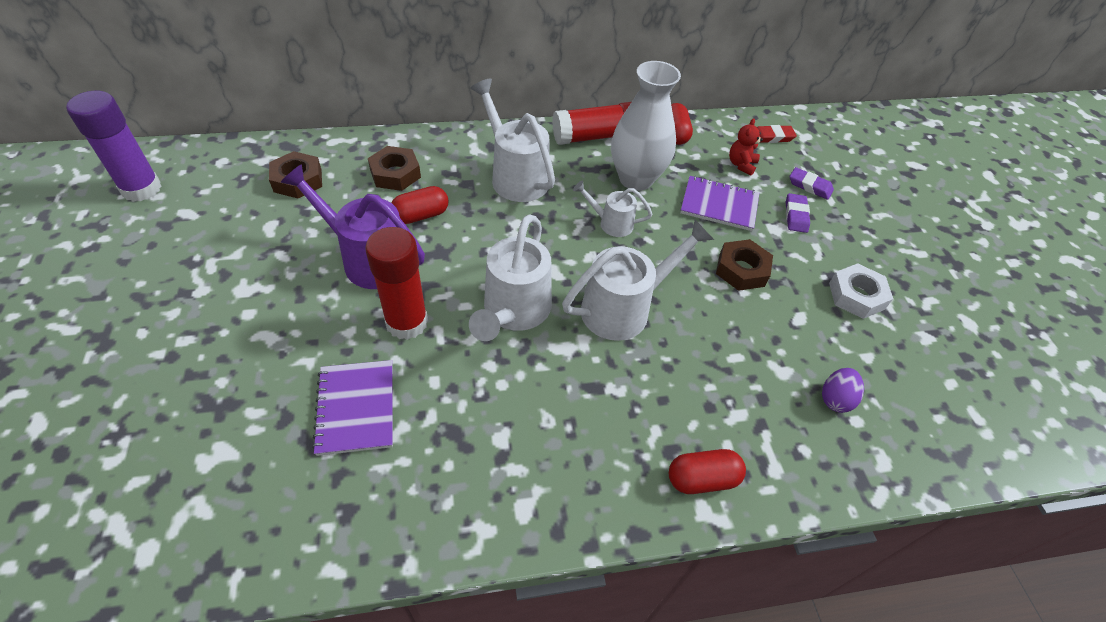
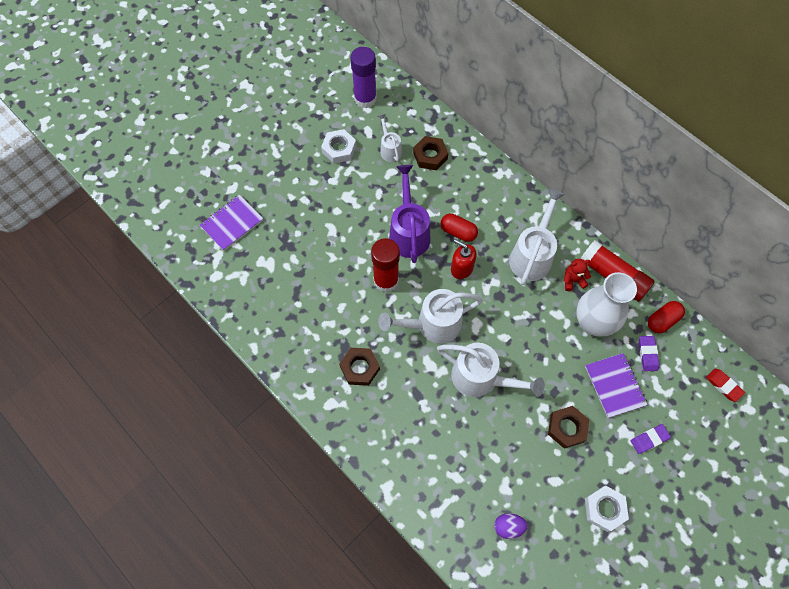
camera: 60 degrees right, 15 degrees up
(168, 256) = (339, 149): none -> white nut
(356, 408) = (326, 297): purple notebook -> purple notebook (232, 223)
(395, 174) = (477, 195): brown nut -> brown nut (360, 368)
(469, 240) = (461, 268): none -> red soap dispenser
(610, 223) = (540, 332): white watering can -> white watering can (389, 149)
(702, 479) = (404, 477): red capsule -> none
(741, 165) = (670, 380): red teddy bear -> red teddy bear (573, 280)
(810, 186) = (690, 436): purple eraser -> purple eraser (647, 354)

